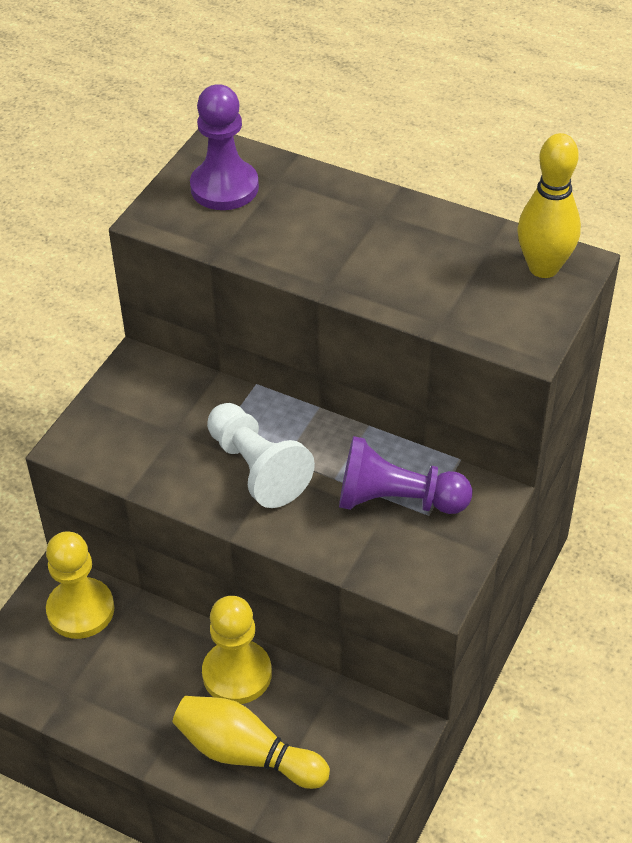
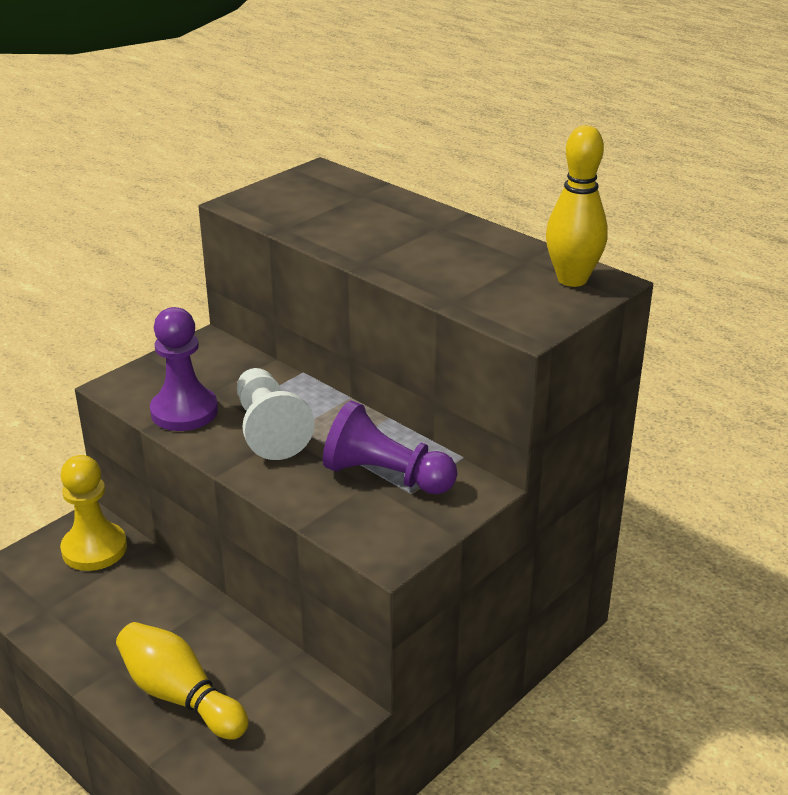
camera: 15 degrees right, 15 degrees down
(224, 187) = (312, 193): purple pawn -> purple pawn (184, 411)
(237, 674) = (206, 628): yellow pawn -> none

